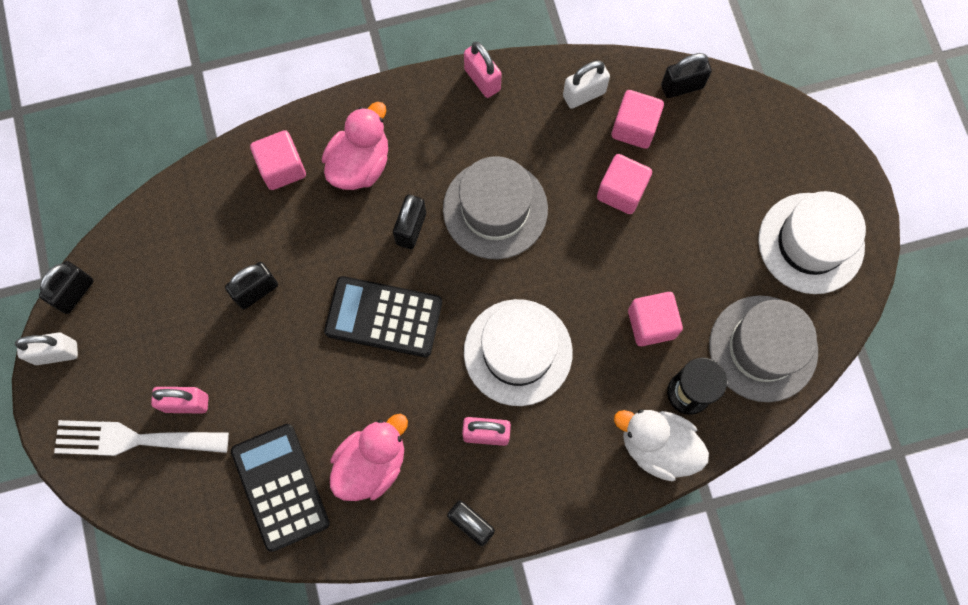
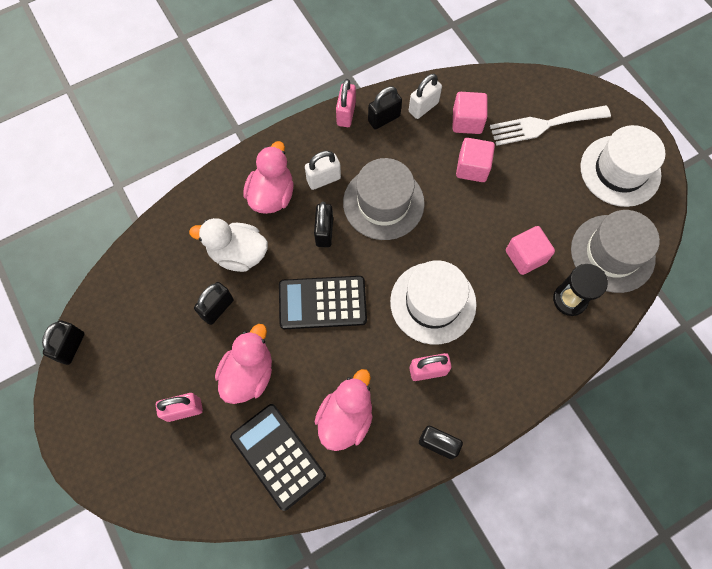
camera: 15 degrees left, 5 degrees down
(56, 353) = (67, 398): white padlock -> white padlock (323, 179)
(133, 439) = (147, 450): white fork -> white fork (544, 125)
(272, 380) = (248, 374): none -> pink duck
(282, 168) = (213, 212): pink cube -> none
(482, 79) = (346, 114): pink padlock -> pink padlock turned 60 degrees clockwise
(657, 446) = (560, 345): white duck -> white duck (238, 254)
(682, 86) = (491, 85): black padlock -> black padlock (384, 119)

